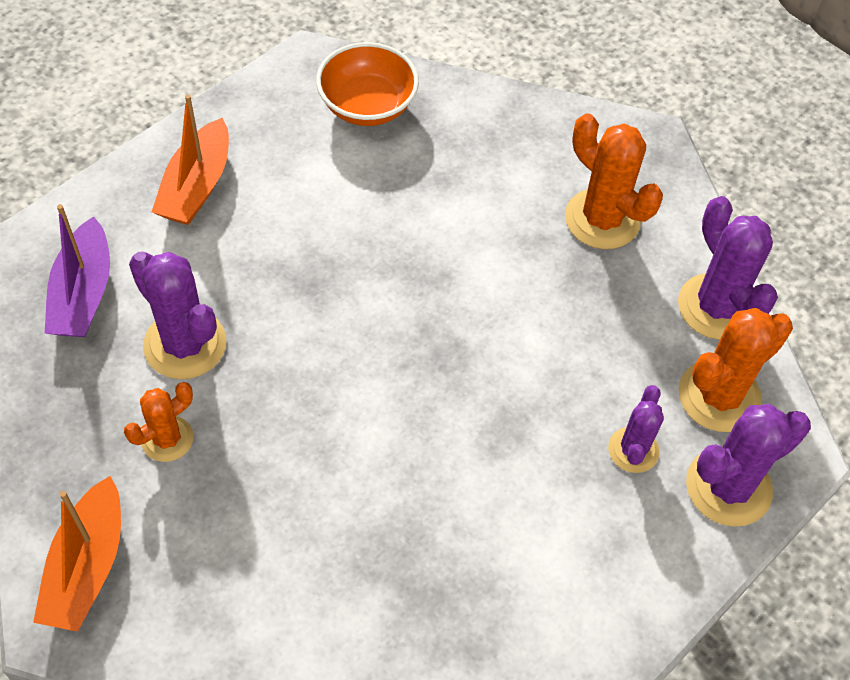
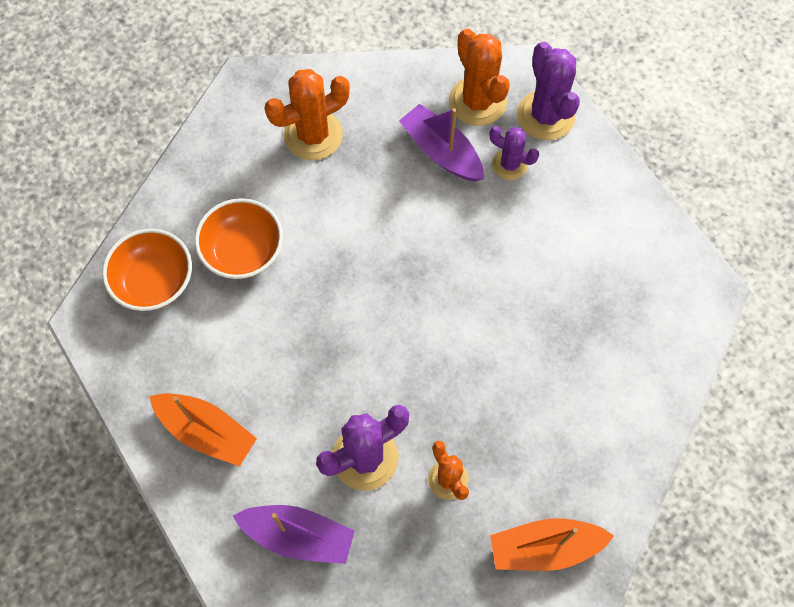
camera: 75 degrees left, 10 degrees up
(87, 566) = (545, 547): orange boat -> orange boat turned 150 degrees clockwise
(425, 178) = (243, 251): none -> orange bowl
(625, 364) = (441, 152): none -> purple boat
(716, 307) = (406, 82): purple cactus -> none

